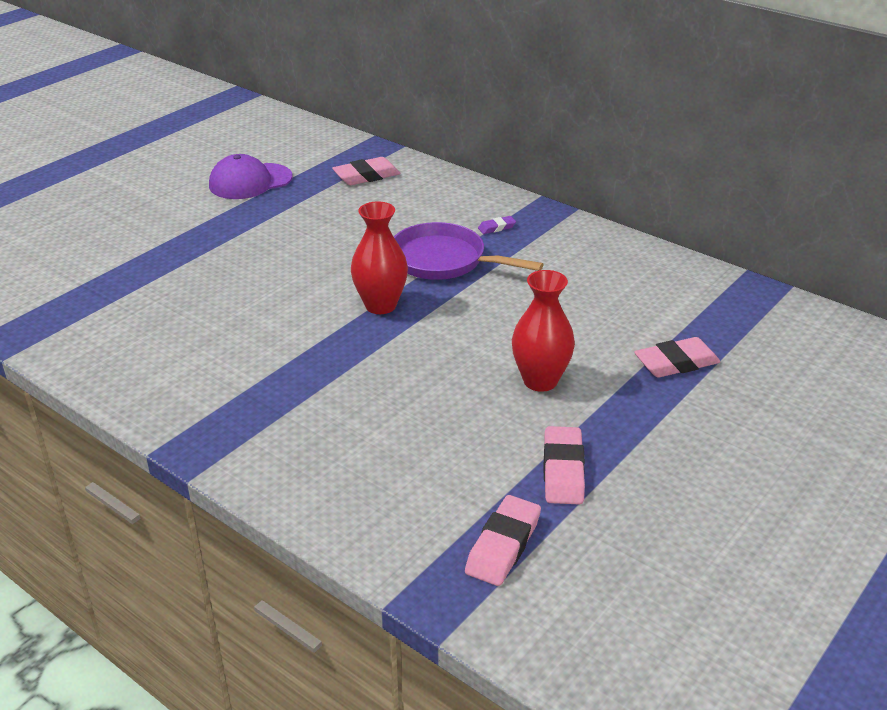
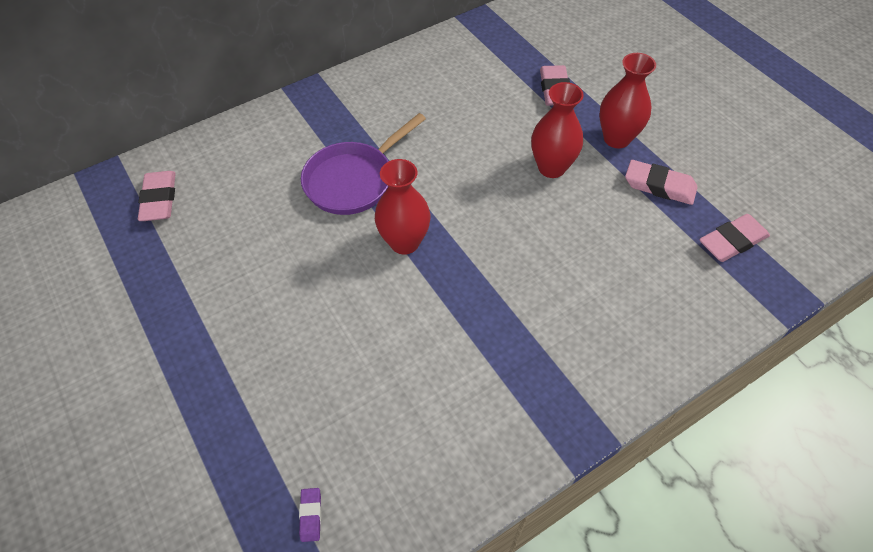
camera: 70 degrees left, 20 degrees up
(250, 182) = (97, 305): purple cap -> none
(496, 227) = (318, 131): purple eraser -> purple eraser (311, 515)
(503, 545) = (732, 241): pink eraser -> pink eraser turned 75 degrees counterclockwise
(624, 425) = (617, 138): none -> red vase

